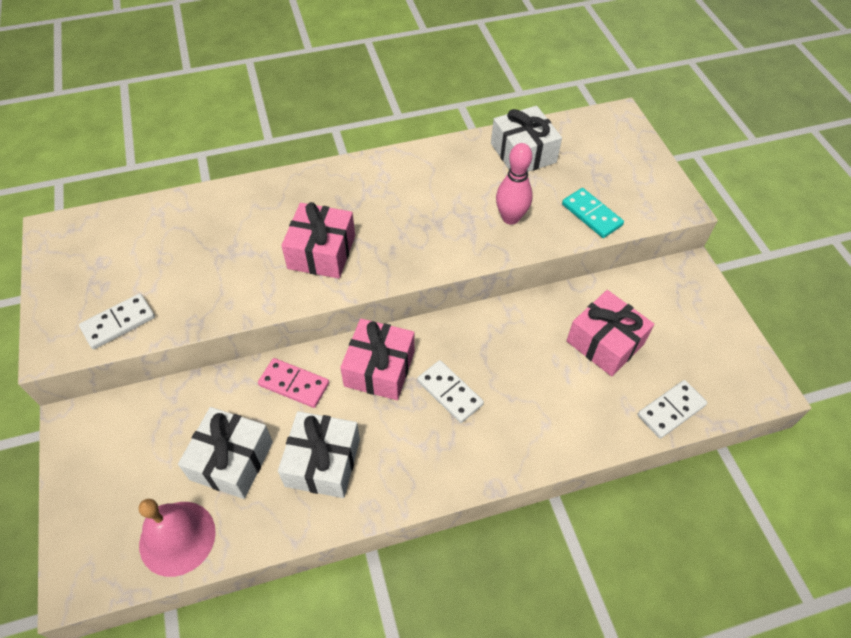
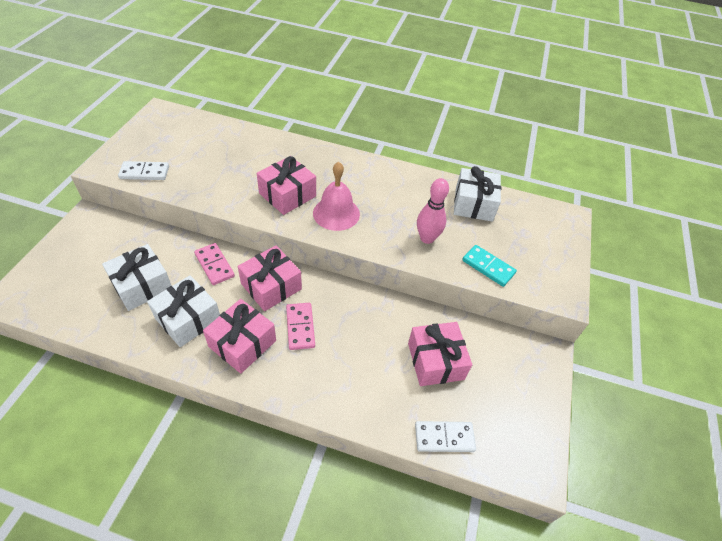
camera: 30 degrees right, 5 degrees down
(177, 538) = (76, 308): pink bell -> pink bell (336, 213)
(406, 449) = (242, 343): none -> pink gift
(449, 393) = (300, 327): white domino -> pink domino
(591, 215) = (488, 267): turquoise domino -> turquoise domino turned 45 degrees counterclockwise

